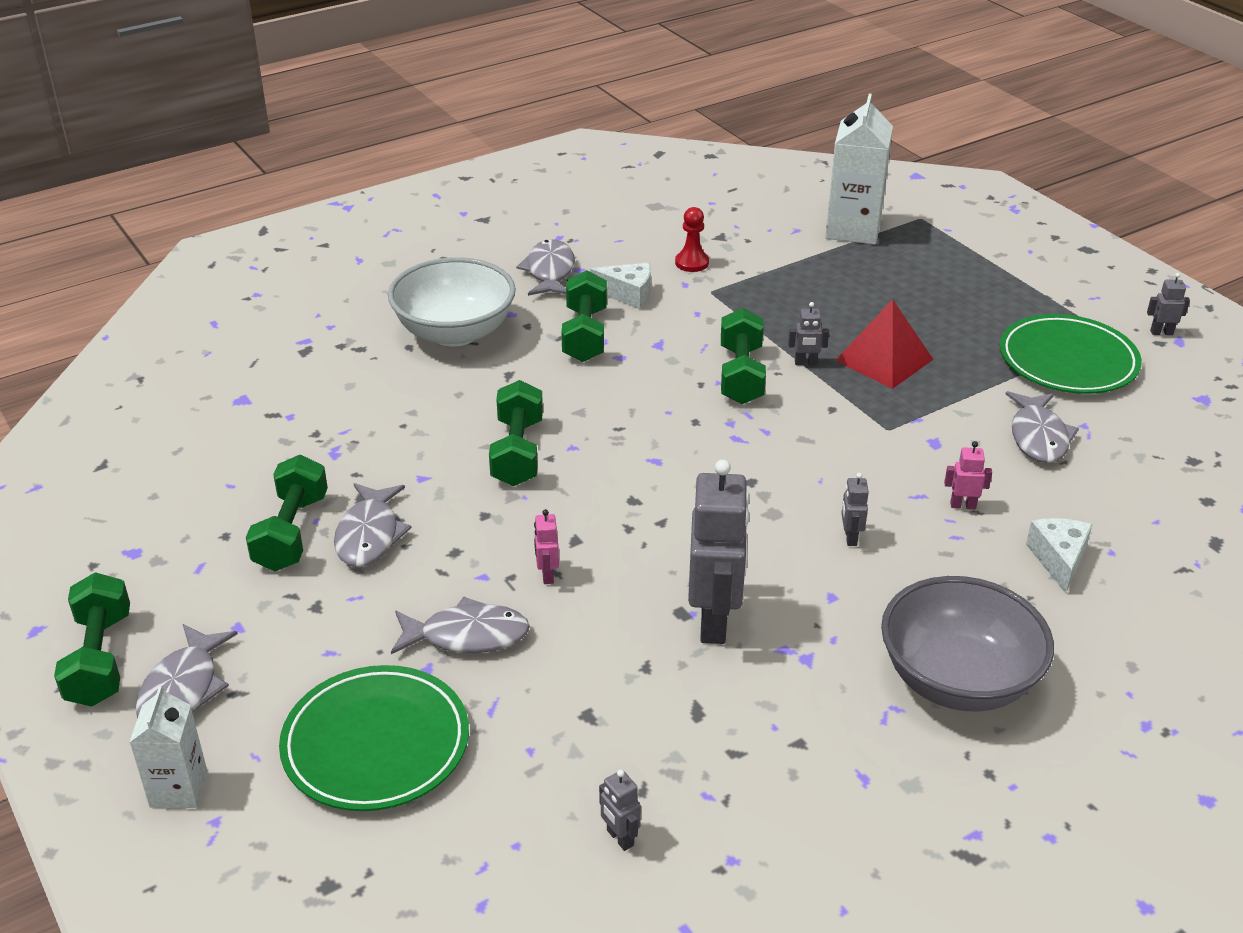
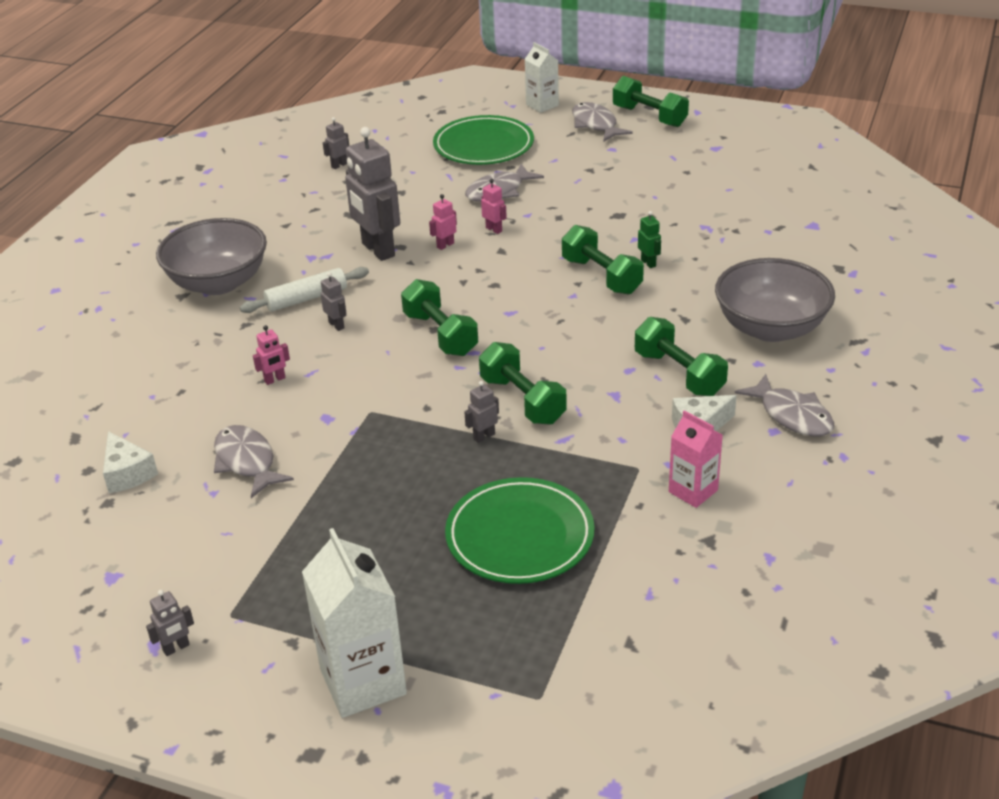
camera: 145 degrees right, 0 degrees up
(291, 532) = (656, 186): green dumbbell -> green dumbbell (440, 334)
(369, 535) = (615, 203): grey fish -> none
(453, 442) = (648, 263): none -> green robot
(455, 332) = (770, 328): white bowl -> grey bowl
(619, 838) = (339, 165): grey robot -> grey robot turned 60 degrees counterclockwise
(628, 583) = (445, 245): none -> pink robot
(692, 263) = (693, 491): red pawn -> pink carton
(853, 229) = (594, 630): white carton -> white carton (363, 682)
(859, 592) = (306, 298): none -> white rolling pin
(884, 360) = (423, 473): red pyramid -> none
(1058, 559) = (188, 374): white cheese -> white cheese (127, 473)
(1068, 361) = (258, 557): green plate -> green plate (520, 536)

